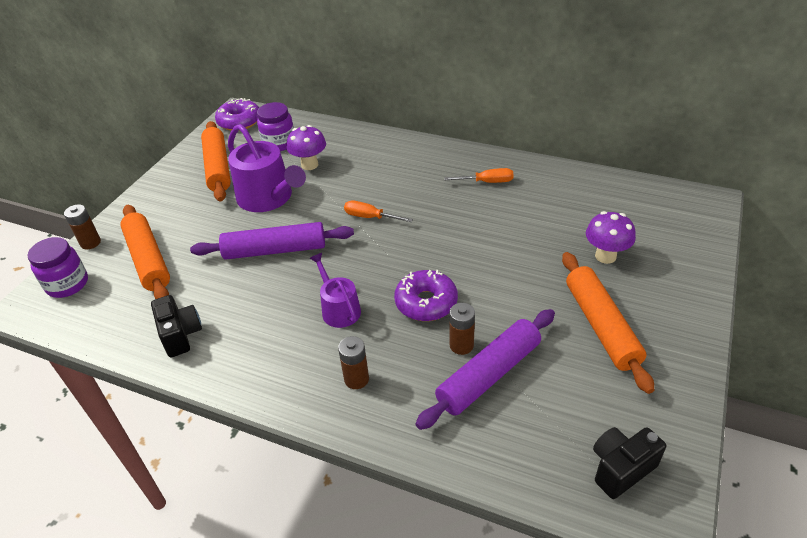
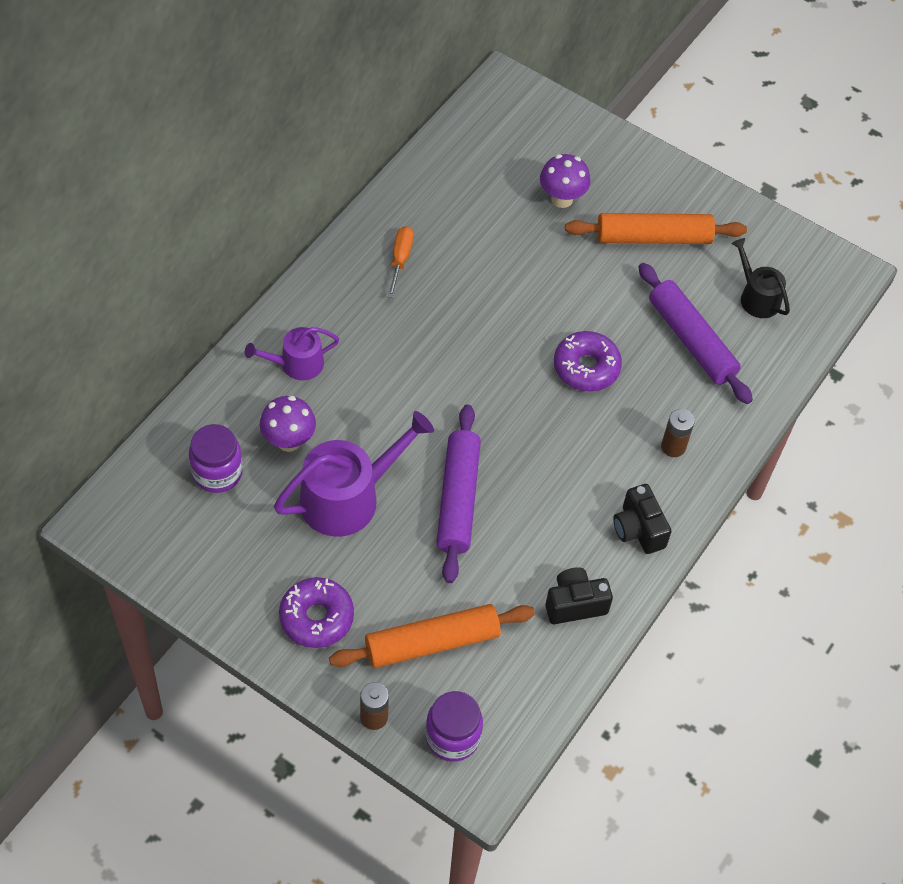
camera: 85 degrees left, 15 degrees up
(218, 167) = (250, 555): orange rolling pin -> none
(239, 121) = (130, 520): purple donut -> purple donut (316, 617)
(339, 309) = (574, 447): purple watering can -> purple watering can (296, 364)
(369, 217) = (427, 392): orange screwdriver -> none
(461, 345) = (651, 352): brown battery -> none
(573, 425) = (757, 297): none -> black watering can
(620, 469) = (802, 281): black camera -> black camera (638, 529)

